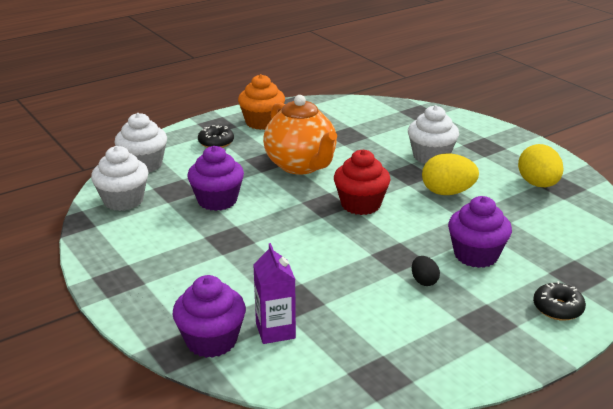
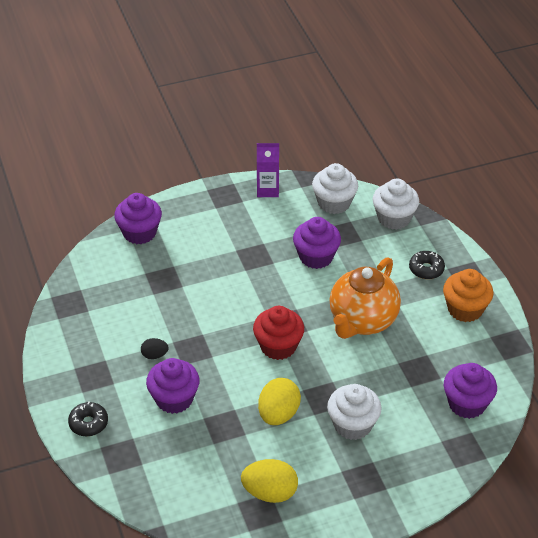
camera: 105 degrees right, 15 degrees up
(275, 330) = (135, 263): purple carton -> purple carton (267, 190)
(301, 165) = (362, 321): orange teapot -> orange teapot turned 45 degrees counterclockwise
(371, 114) = (467, 404): none -> purple cupcake

